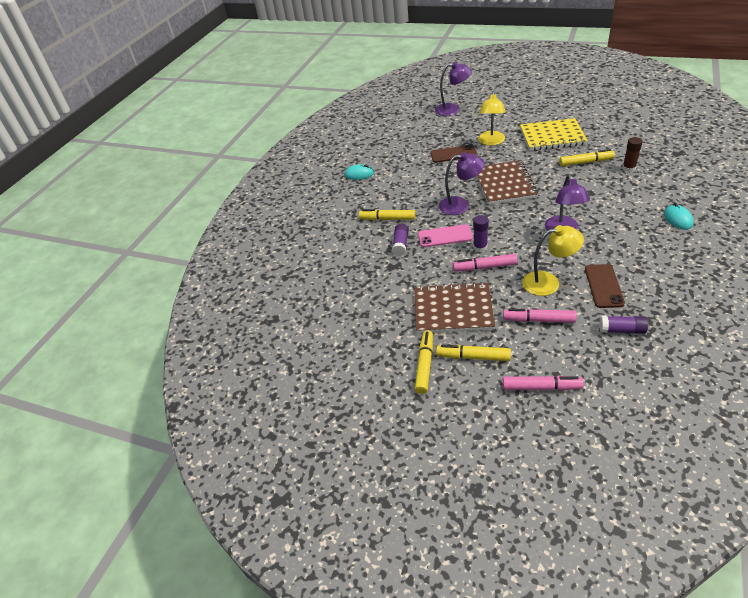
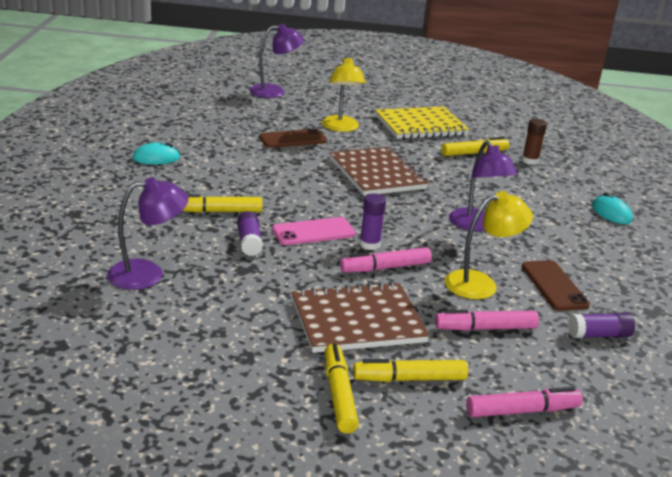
camera: 25 degrees left, 15 degrees down
(460, 205) = (324, 196): purple lamp -> purple lamp (147, 274)

